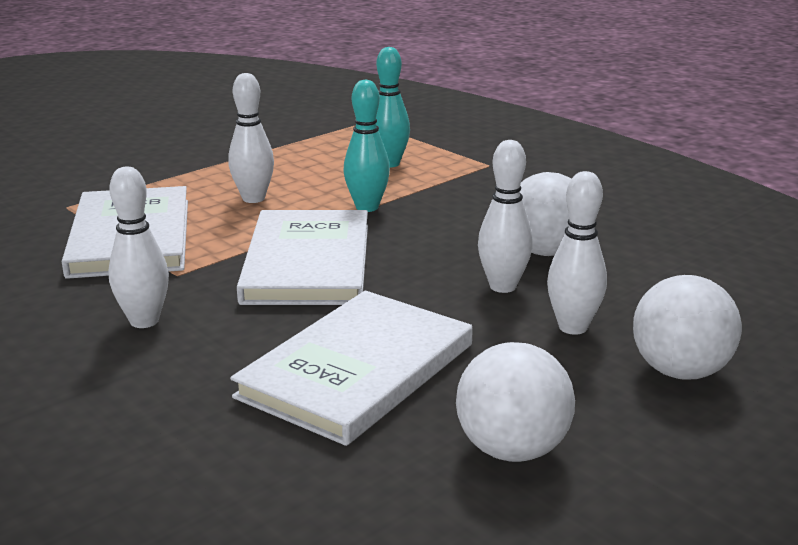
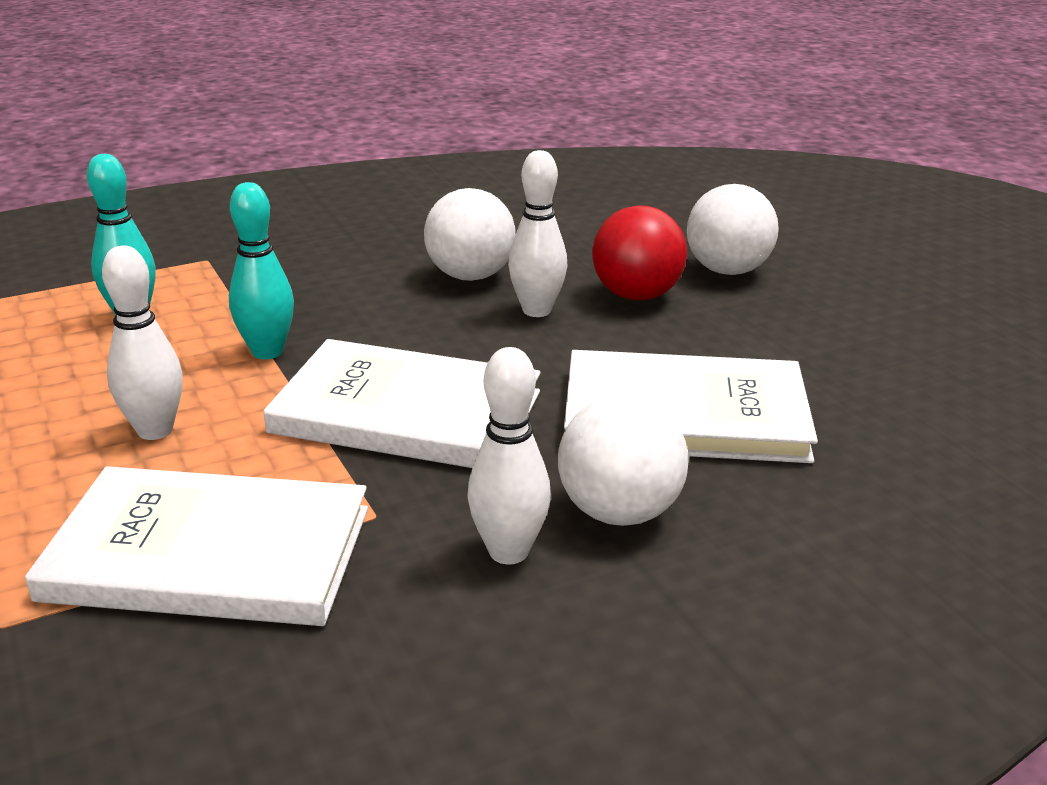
camera: 75 degrees left, 5 degrees up
(357, 370) = (684, 414): white book -> white book turned 45 degrees counterclockwise
(512, 450) = (837, 361): white ball -> white ball (619, 512)
(573, 327) = (636, 295): white bowling pin -> red ball

